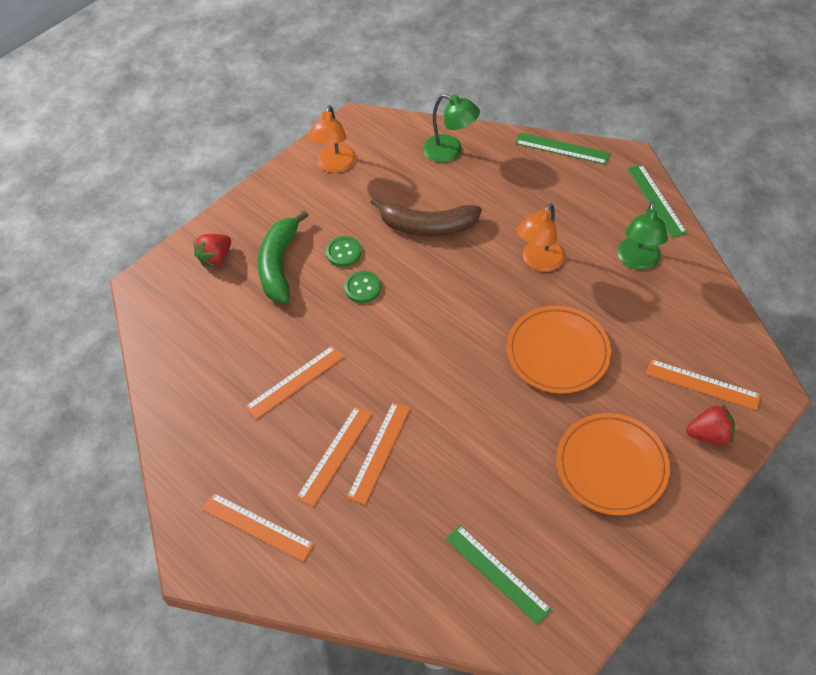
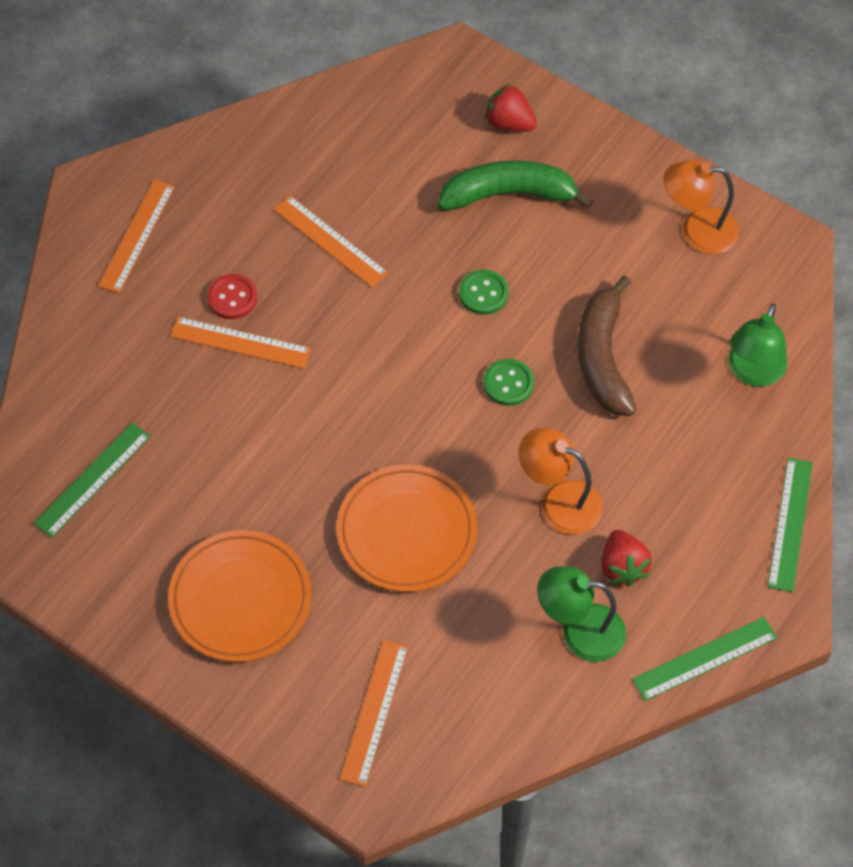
camera: 80 degrees right, 5 degrees up
(335, 455) = (232, 298): orange ruler -> red button
(343, 252) = (540, 263): green button -> green button (508, 383)
(709, 434) = (296, 717): red strawberry -> red strawberry (622, 567)

